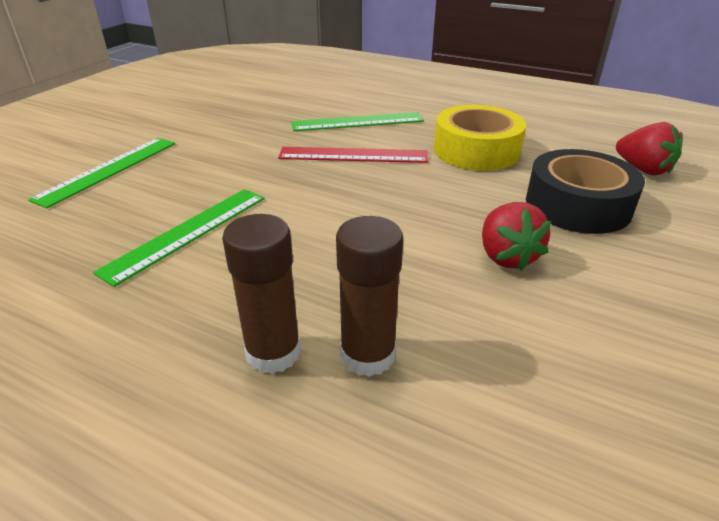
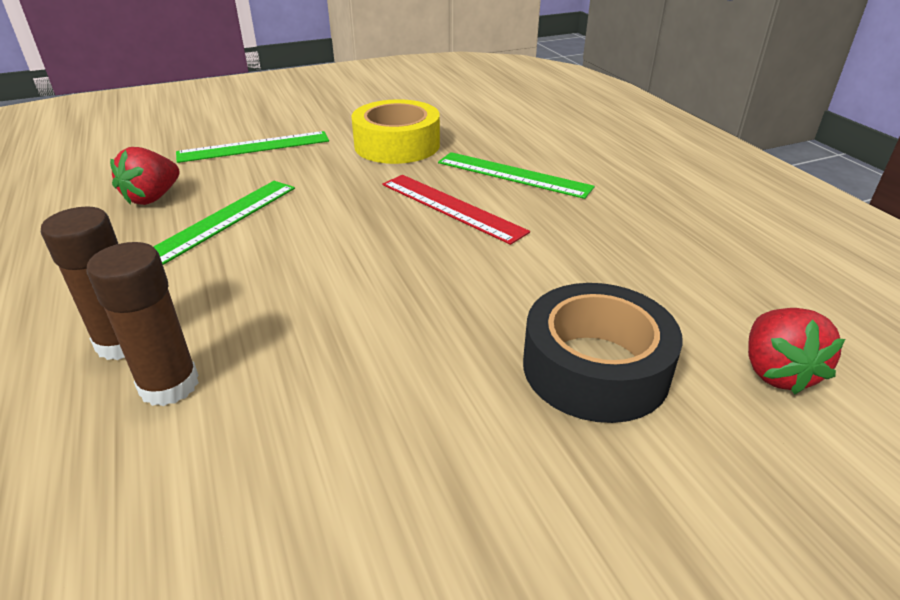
camera: 40 degrees right, 0 degrees up
(187, 232) = (222, 220): green ruler -> green ruler turned 45 degrees counterclockwise
(476, 150) = (587, 254): yellow tape -> yellow tape (397, 145)
(506, 257) = (416, 376): red strawberry -> red strawberry (152, 198)

